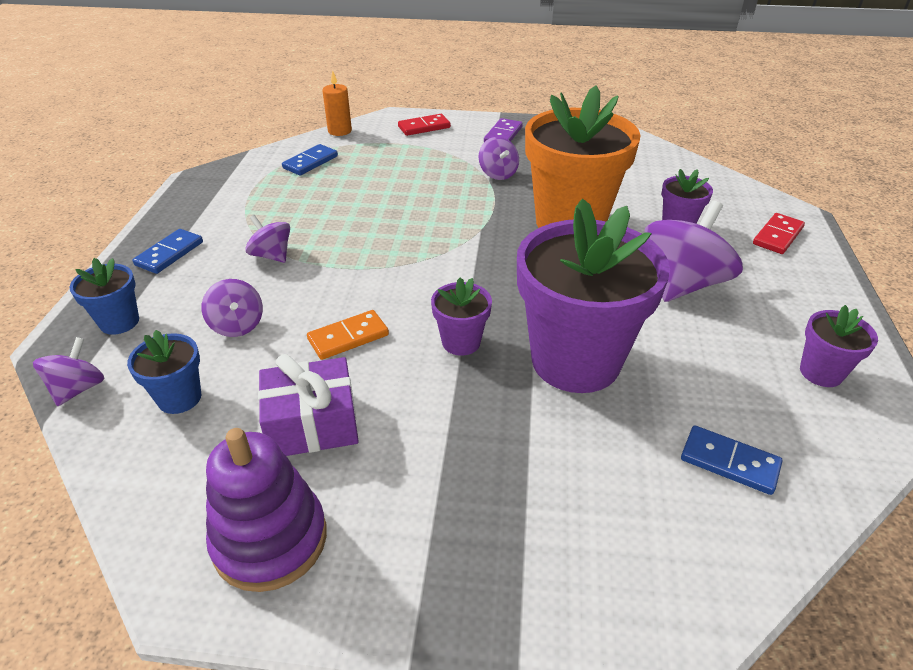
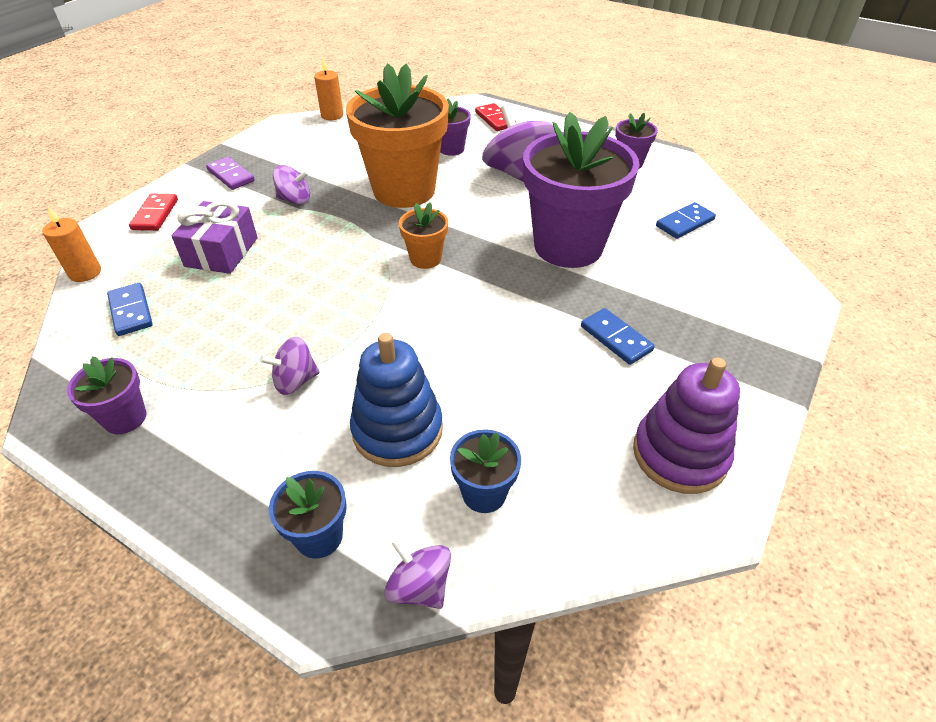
camera: 65 degrees left, 5 degrees up
(169, 253) = (212, 471): blue domino -> blue domino (616, 338)
(237, 325) = (397, 430): purple spinning top -> blue stacking toy
(312, 424) = (566, 403): purple gift -> purple gift (222, 252)
(348, 337) = (468, 355): orange domino -> none
(461, 342) = (515, 293): purple flower pot -> purple flower pot (125, 418)
(472, 269) = (425, 259): none -> orange flower pot
(651, 143) = (332, 115): none -> orange candle

